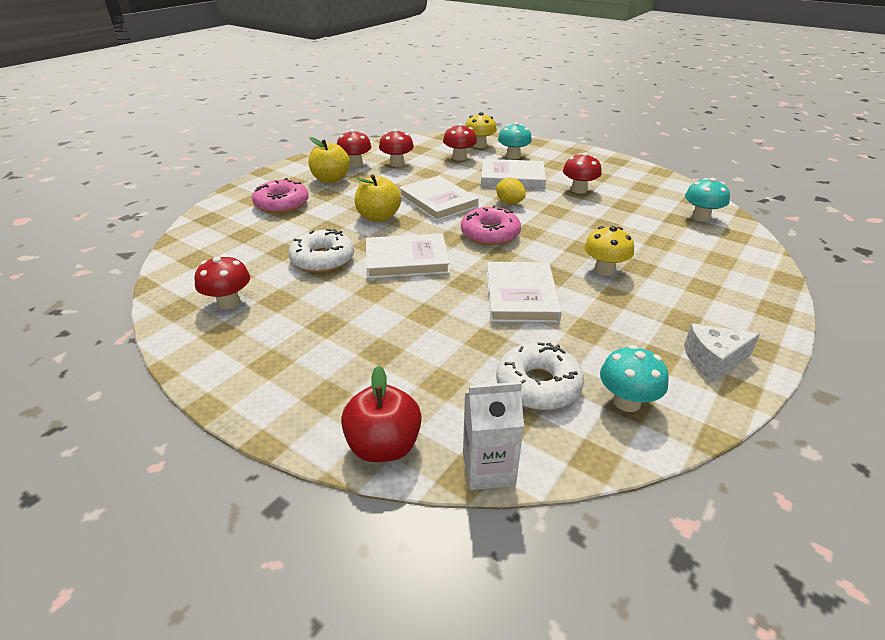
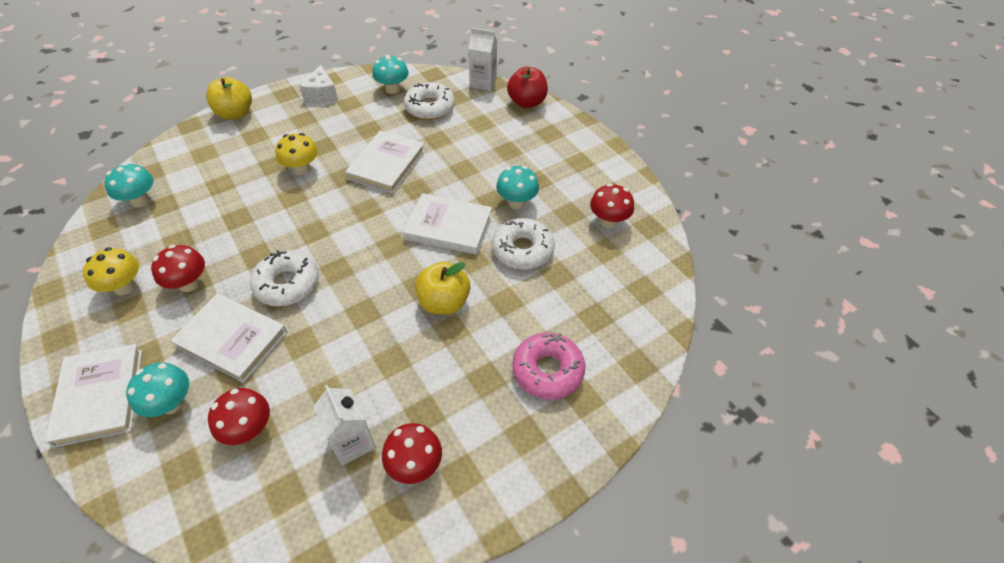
camera: 160 degrees left, 15 degrees up
(331, 180) = (468, 420): yellow apple -> yellow apple (235, 114)
(344, 295) = (516, 202): none -> turquoise mushroom
(397, 164) = (352, 442): red mushroom -> white carton
(438, 201) = (362, 313): white book -> white book (100, 396)
(479, 145) = (181, 467): yellow mushroom -> yellow mushroom (124, 287)
(490, 234) = (352, 238): pink donut -> none
(509, 202) = (287, 284): yellow lemon -> white donut
(713, 360) = (322, 94): white cheese -> white cheese turned 75 degrees clockwise

